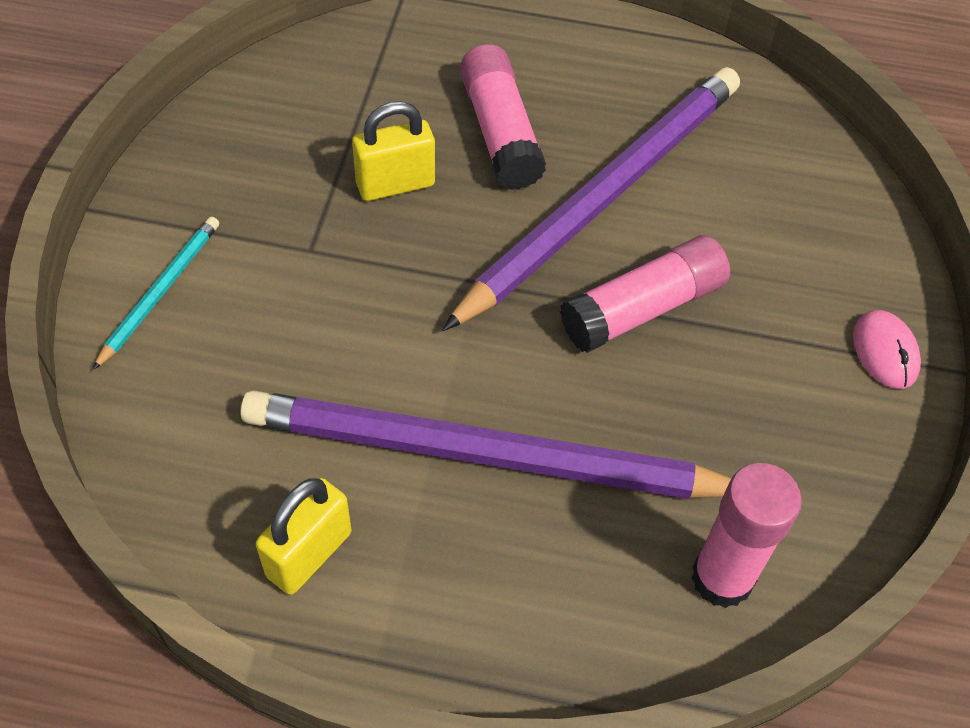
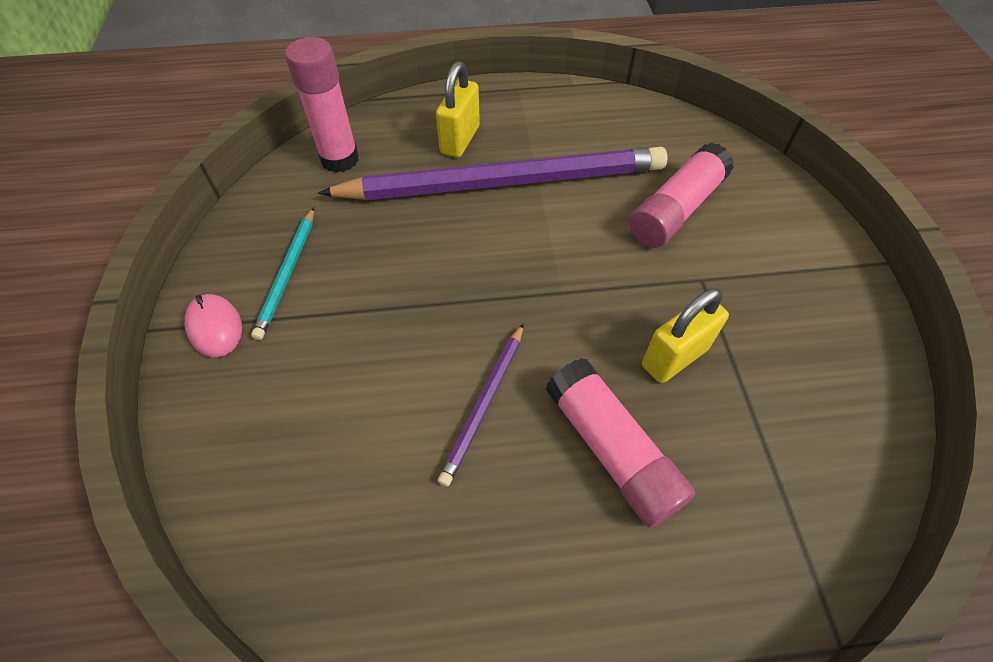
camera: 165 degrees right, 0 degrees up
(160, 292) = (777, 219): turquoise pencil -> turquoise pencil (287, 274)
(309, 554) = (578, 116): yellow padlock -> yellow padlock (460, 140)
(602, 197) = (484, 404): purple pencil -> purple pencil, size x0.43
(643, 308) = (421, 307): pink glue stick -> pink glue stick (676, 210)

